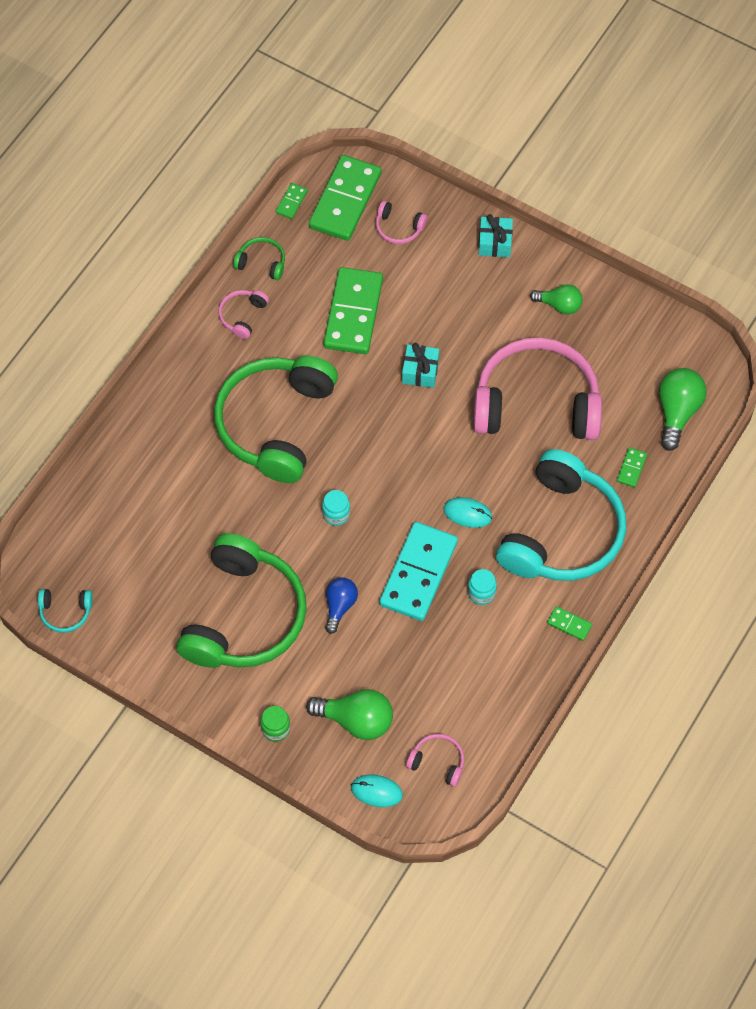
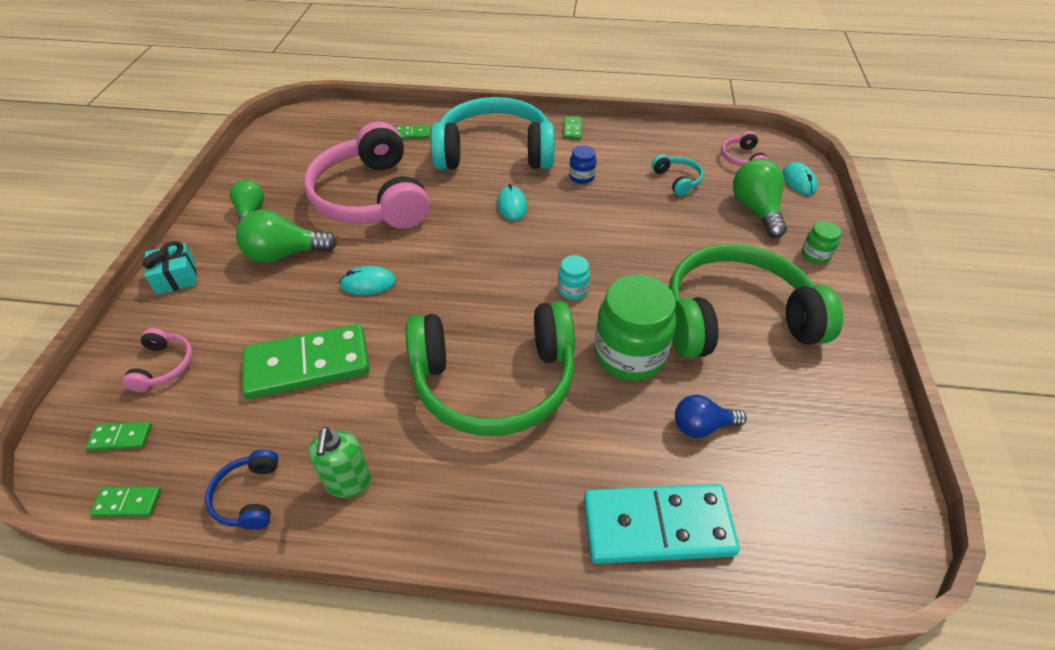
camera: 115 degrees left, 15 degrees down
(65, 612) = (886, 492): turquoise headphones -> turquoise headphones (677, 180)
(242, 316) = (348, 482): pink headphones -> green soap dispenser
(251, 521) = (629, 355): none -> green jar
(261, 263) = (249, 496): green headphones -> blue headphones
(339, 606) = (665, 254): blue light bulb -> blue light bulb (702, 426)
(345, 200) = (121, 437): green domino -> green domino, size x0.42
(418, 573) = (592, 216): turquoise domino -> turquoise domino (657, 526)
(420, 371) = (368, 283): turquoise gift -> turquoise mouse
(481, 593) = (581, 177): turquoise jar -> blue jar
(677, 412) = (346, 125): green light bulb -> green light bulb (285, 254)

